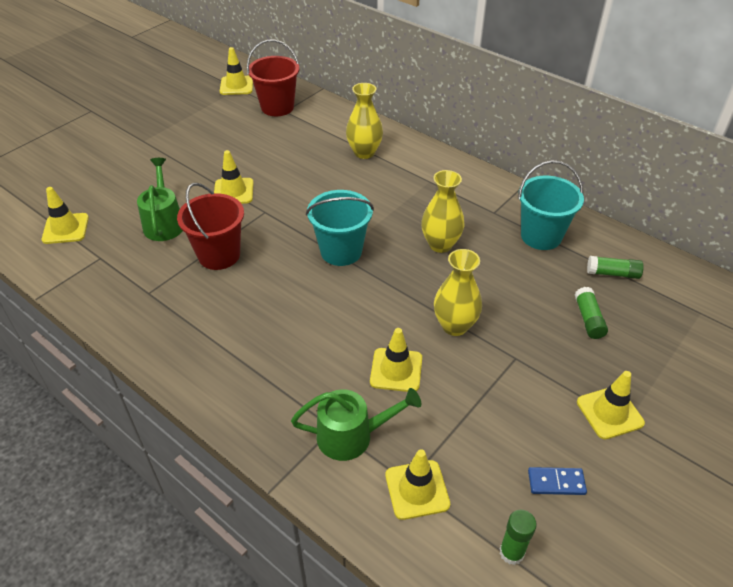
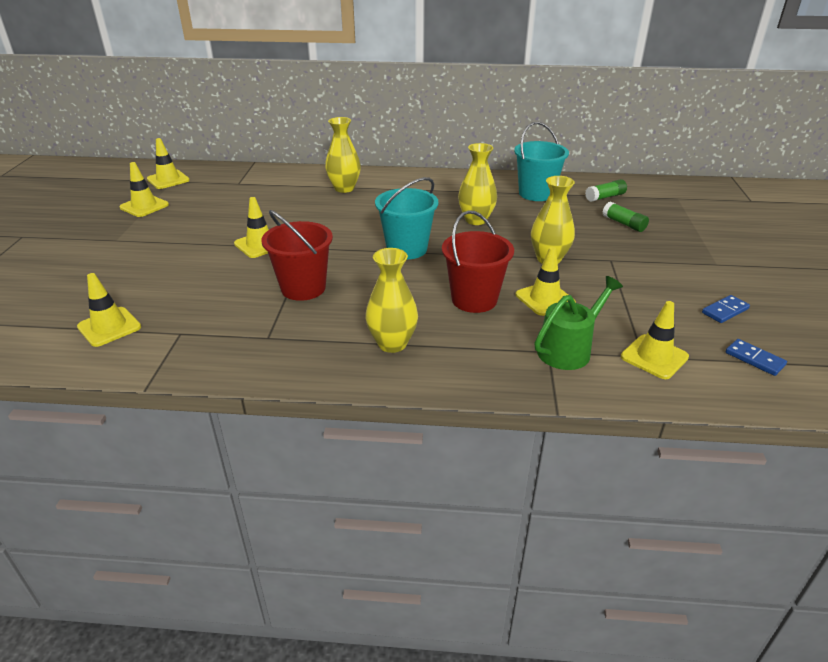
camera: 35 degrees left, 10 degrees down
(164, 223) = (217, 286): green watering can -> none
(224, 348) = (392, 343): none -> yellow vase
(277, 107) = (228, 183): red bucket -> red bucket (474, 299)
(511, 552) = (754, 359): green glue stick -> blue domino
(609, 412) = (701, 263): yellow traffic cone -> yellow traffic cone (144, 206)

